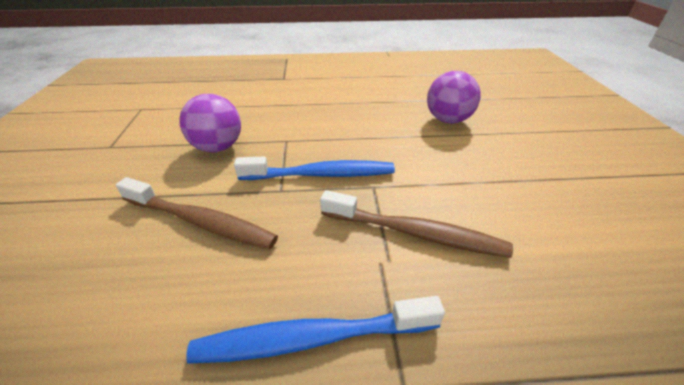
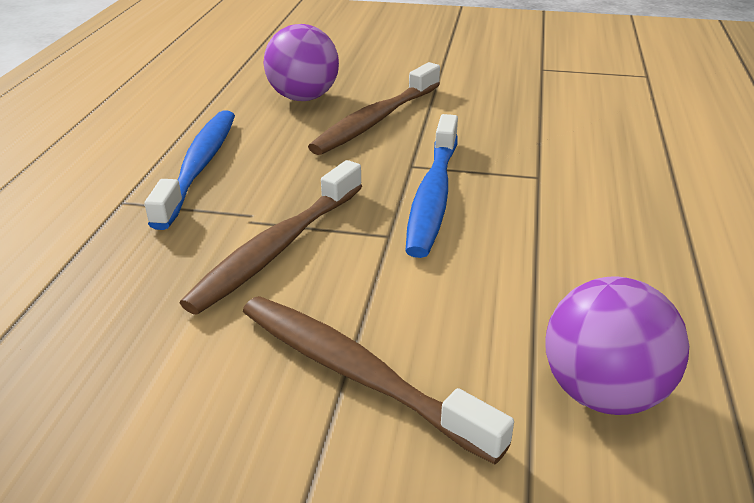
camera: 105 degrees right, 5 degrees down
(218, 147) = (526, 126): purple ball -> purple ball (303, 97)
(492, 177) = (356, 373): none -> brown toothbrush

